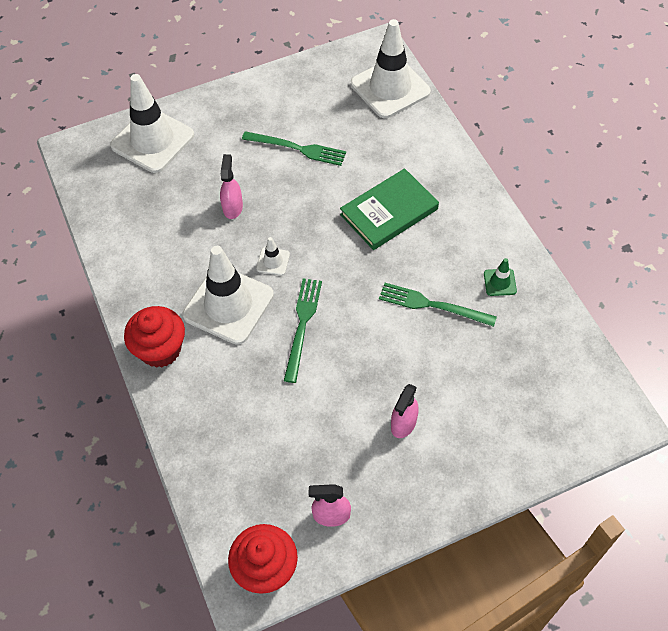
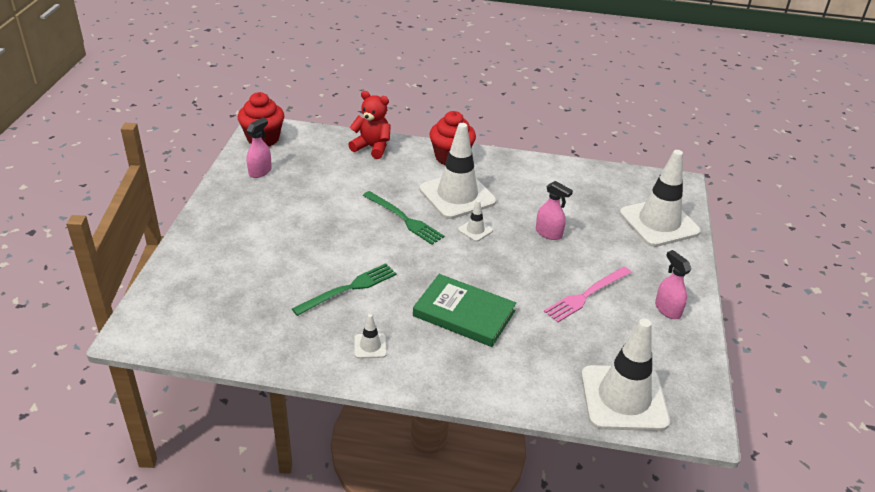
camera: 120 degrees right, 20 degrees down
(197, 437) = (372, 147): none -> red teddy bear
(297, 148) = (586, 295): green fork -> pink fork
(389, 212) = (464, 313): green book -> green book turned 60 degrees counterclockwise
(403, 424) = (277, 226): pink spray bottle -> pink spray bottle (667, 309)
(478, 249) = (370, 346): none -> white traffic cone
(500, 282) = (325, 339): green traffic cone -> none

